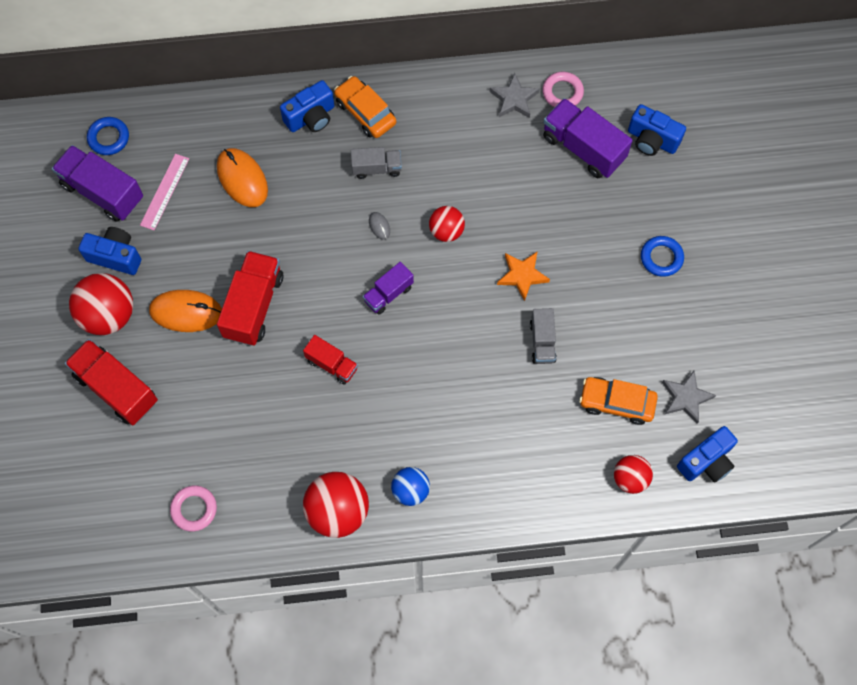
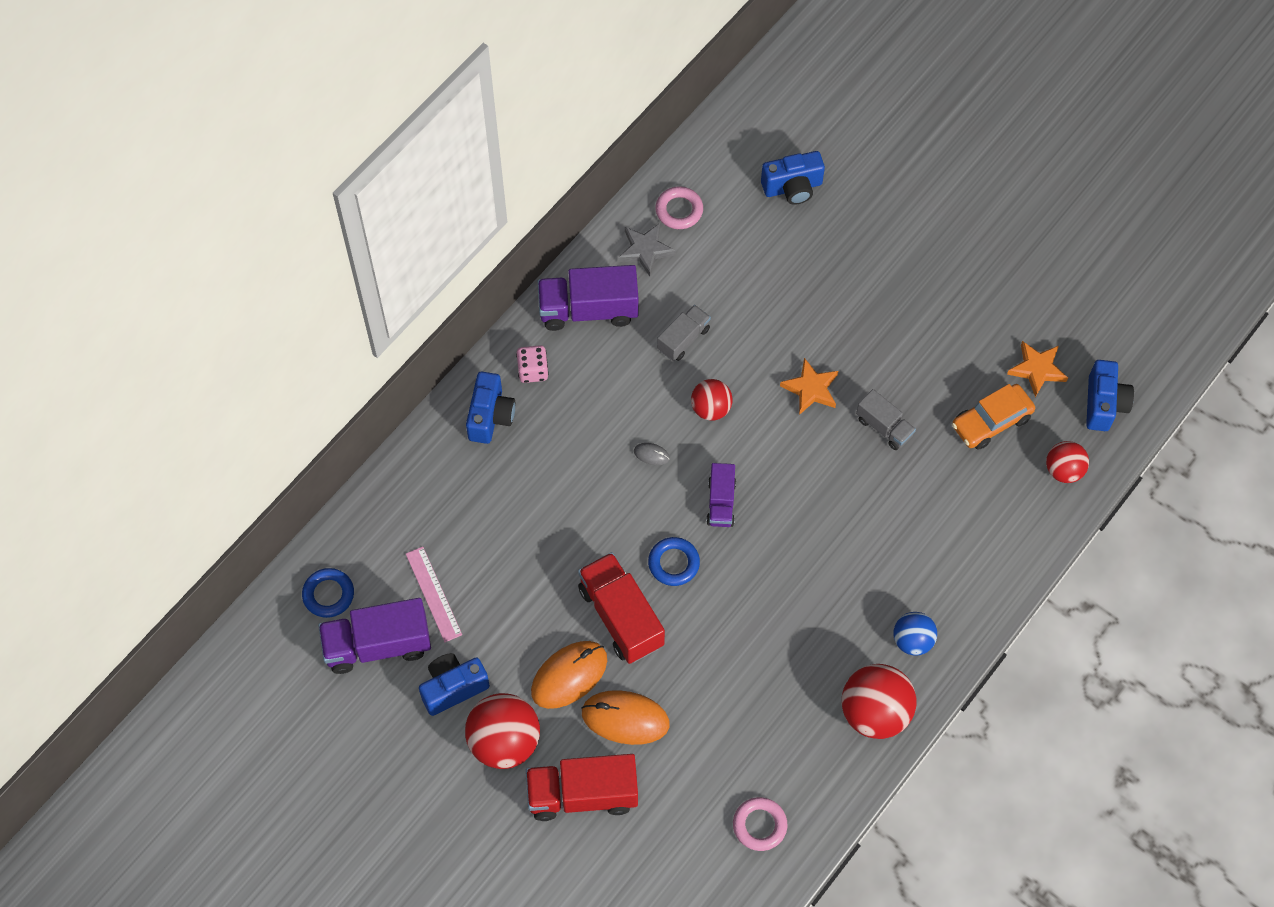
camera: 45 degrees left, 5 degrees down
(242, 179) = (490, 521): orange mouse -> orange mouse (625, 718)
(332, 364) = (739, 602): red truck -> none
(365, 112) = (533, 371): orange car -> pink dice
(376, 168) = (595, 409): grey truck -> grey truck (683, 339)
(583, 148) = (745, 242): purple truck -> purple truck (588, 310)
(661, 258) = (902, 276): blue ring -> blue ring (673, 563)
(686, 398) = (1037, 369): grey star -> orange star

